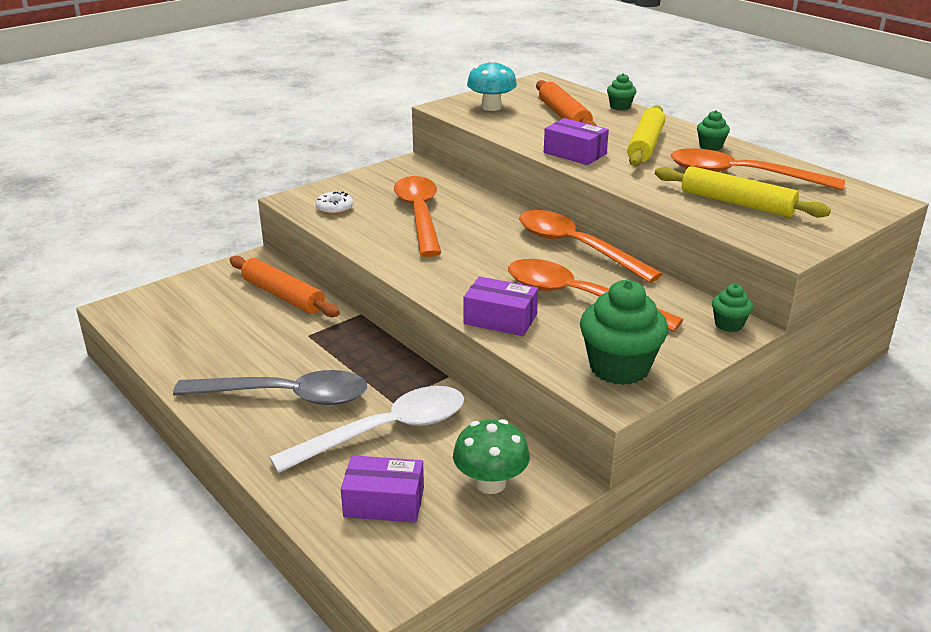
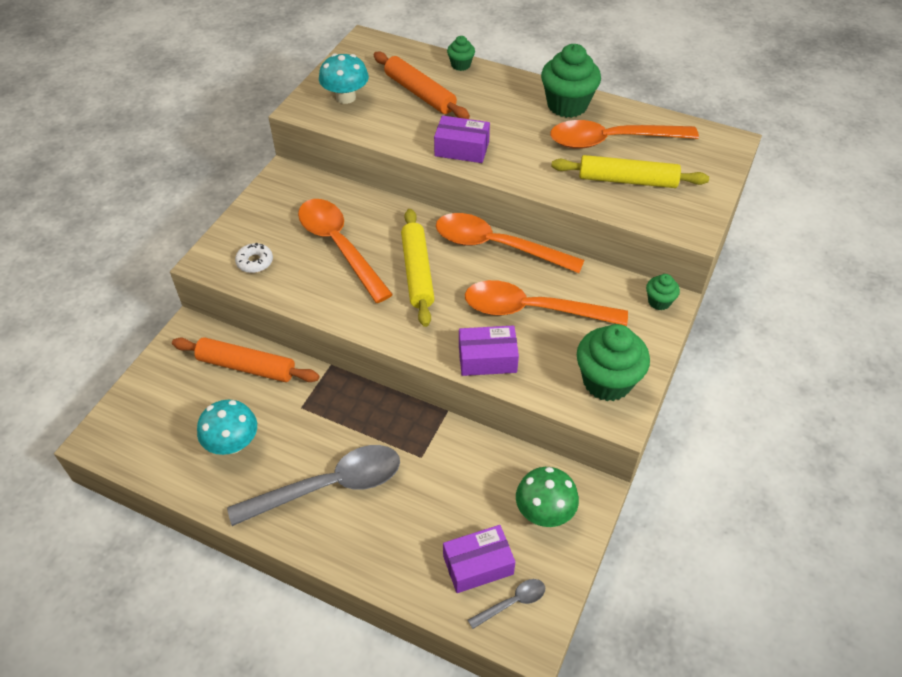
camera: 25 degrees left, 20 degrees up
(225, 342) = (233, 443): none -> turquoise mushroom
(385, 431) = (434, 491): white spoon -> none
(396, 545) = (512, 602): none -> grey spoon
(645, 145) = (513, 118): yellow rolling pin -> yellow rolling pin (417, 272)
(710, 146) = (567, 105): green cupcake -> green cupcake, size x2.00

